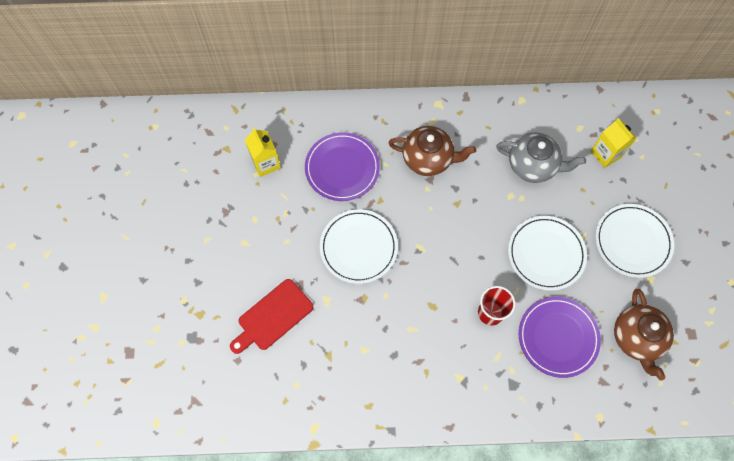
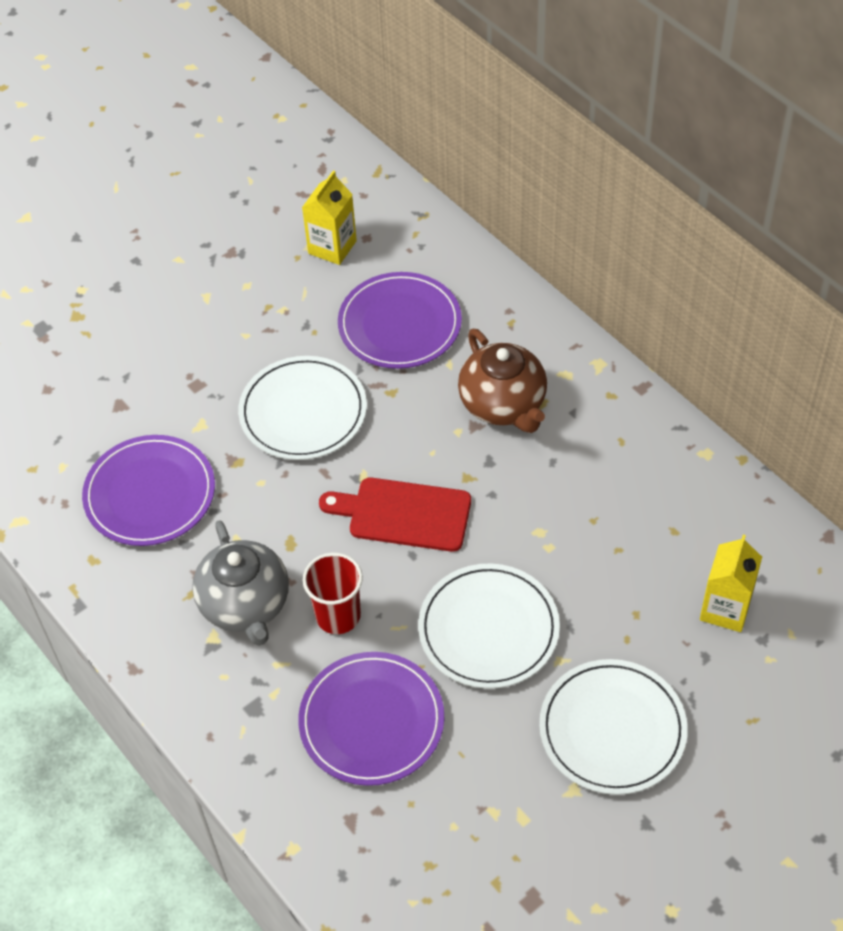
camera: 55 degrees right, 15 degrees down
(273, 316) = (132, 386): red cutting board -> red cutting board (404, 514)
(350, 352) = (150, 494): none -> purple plate
(533, 165) = (613, 529): grey teapot -> grey teapot (245, 605)
(636, 338) = (458, 826): brown teapot -> none

